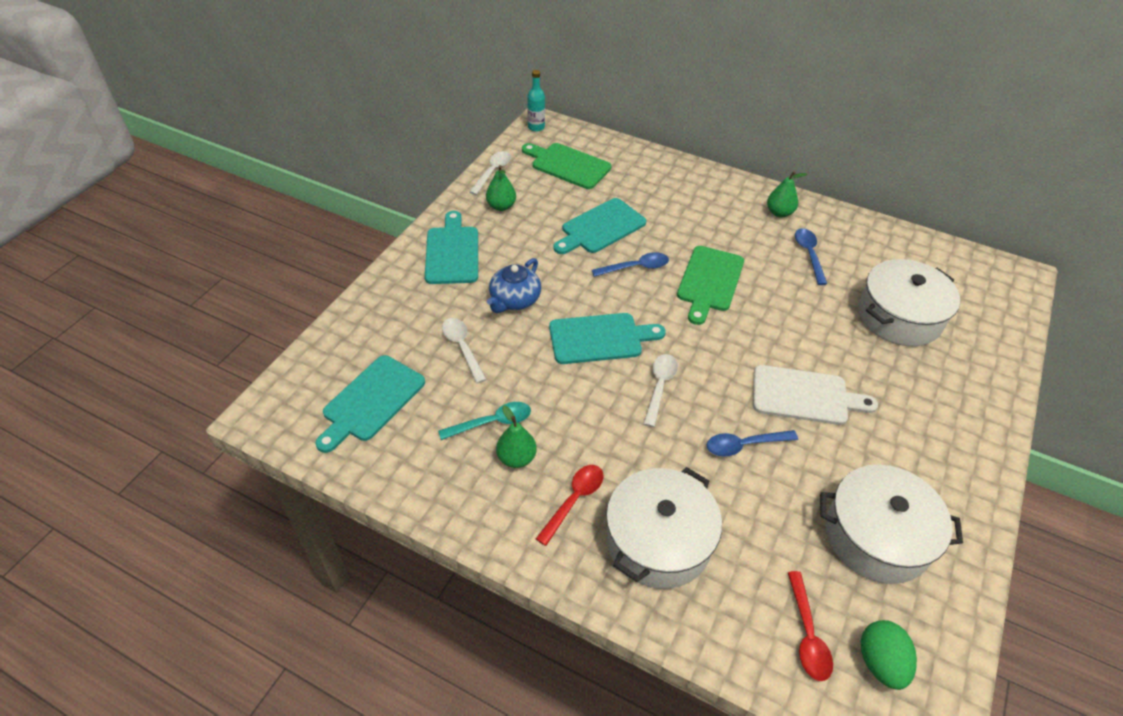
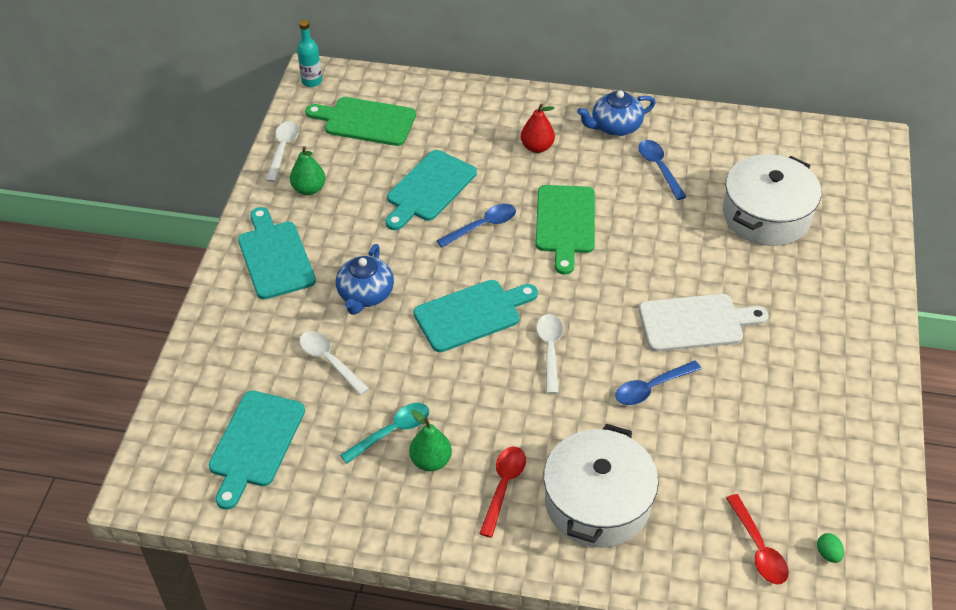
camera: 15 degrees left, 0 degrees up
(705, 215) = (537, 147): none -> red pear
(779, 213) = (615, 126): green pear -> blue teapot
(877, 536) = (798, 442): white pot -> none
(880, 662) = (828, 554): green egg -> green egg, size x0.51

